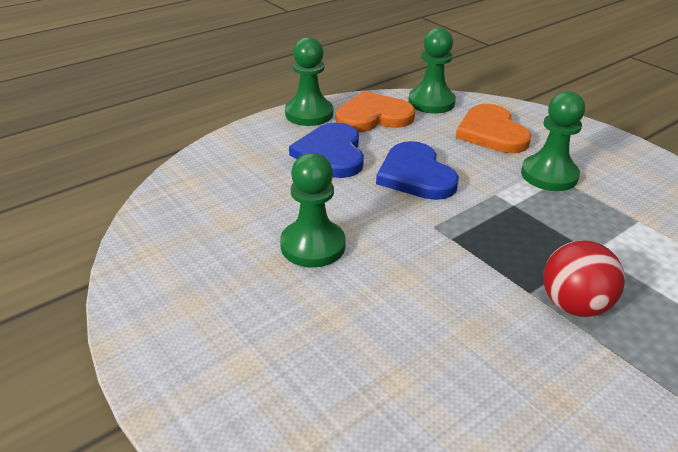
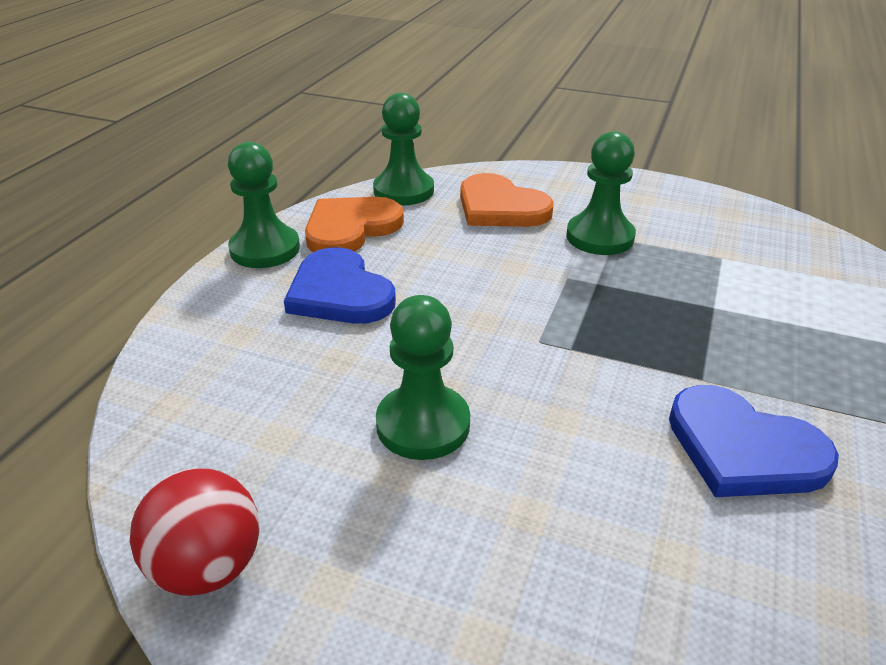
camera: 30 degrees left, 0 degrees up
(415, 175) = (464, 285): blue heart -> blue heart (743, 448)
(574, 305) = (753, 374): red ball -> red ball (208, 566)

